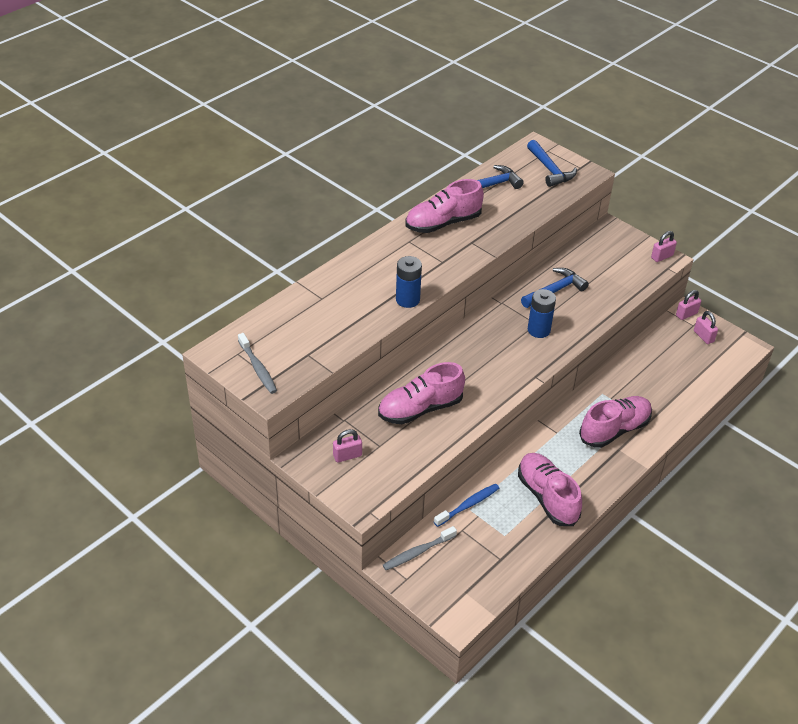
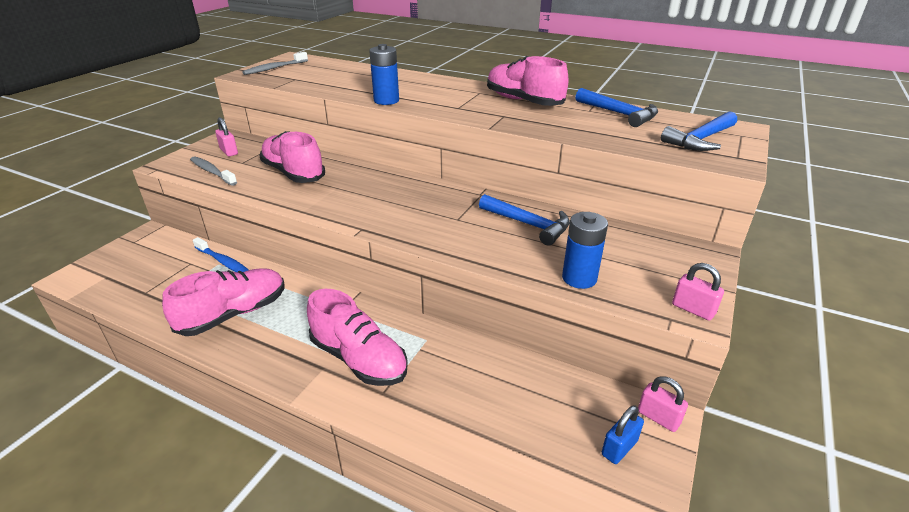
camera: 75 degrees right, 10 degrees down
(417, 552) = (164, 242): grey toothbrush -> grey toothbrush (212, 172)
(538, 330) = (446, 222): blue battery -> blue battery (579, 278)
(703, 336) = (619, 448): pink padlock -> blue padlock

